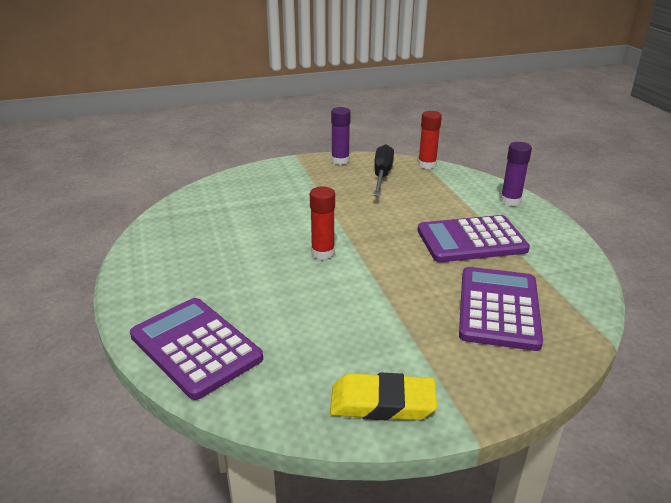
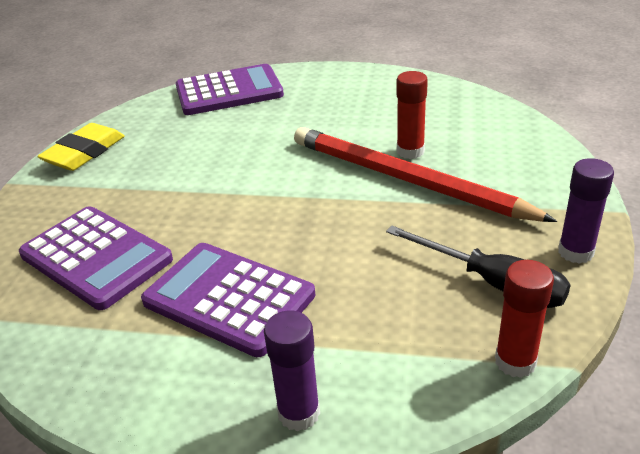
camera: 120 degrees right, 5 degrees up
(306, 212) = (406, 180): none -> red pencil
(323, 253) = (304, 171): red glue stick -> red glue stick (410, 151)
(471, 240) = (228, 298): purple calculator -> purple calculator turned 75 degrees counterclockwise

